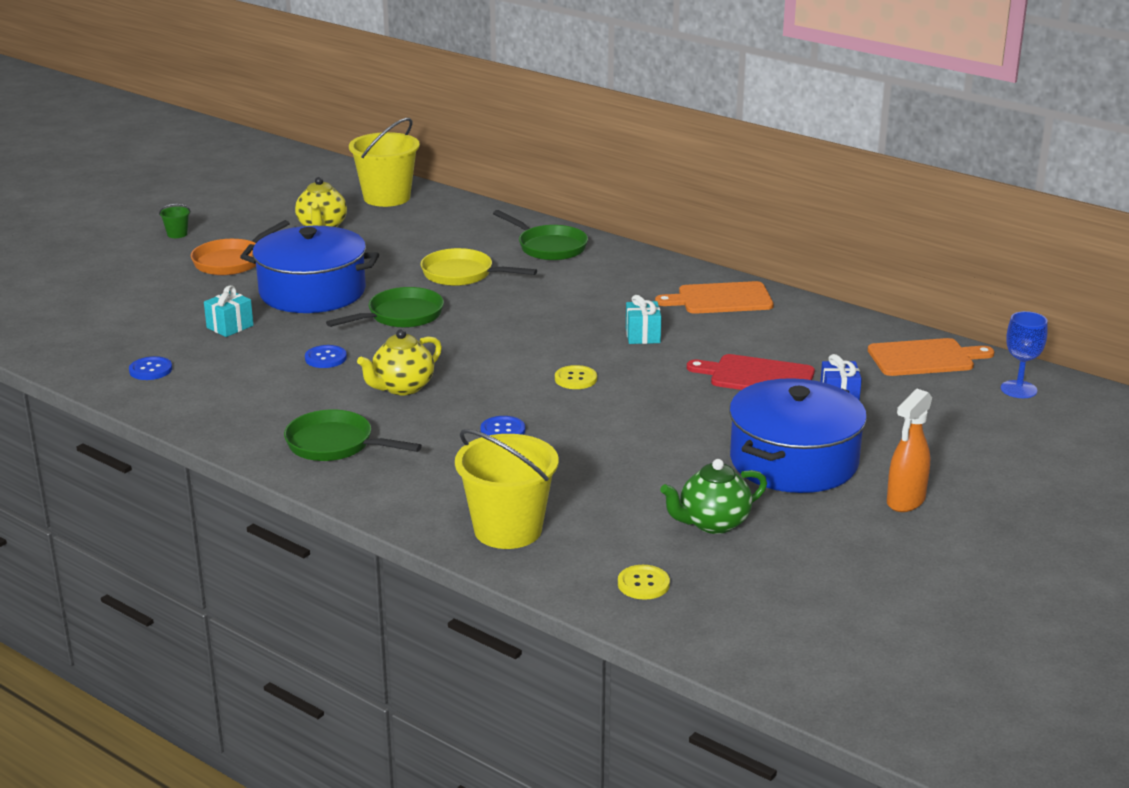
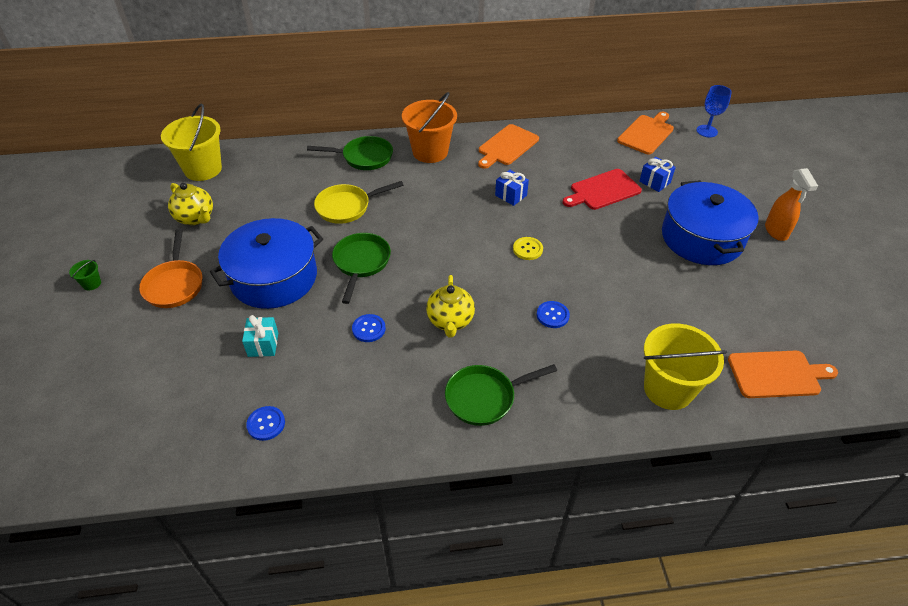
camera: 45 degrees left, 20 degrees up
(625, 270) = (430, 152): none -> orange bucket
(642, 335) = (511, 195): turquoise gift -> blue gift
(643, 584) = (777, 374): yellow button -> orange cutting board
(713, 523) = (737, 306): green teapot -> none

